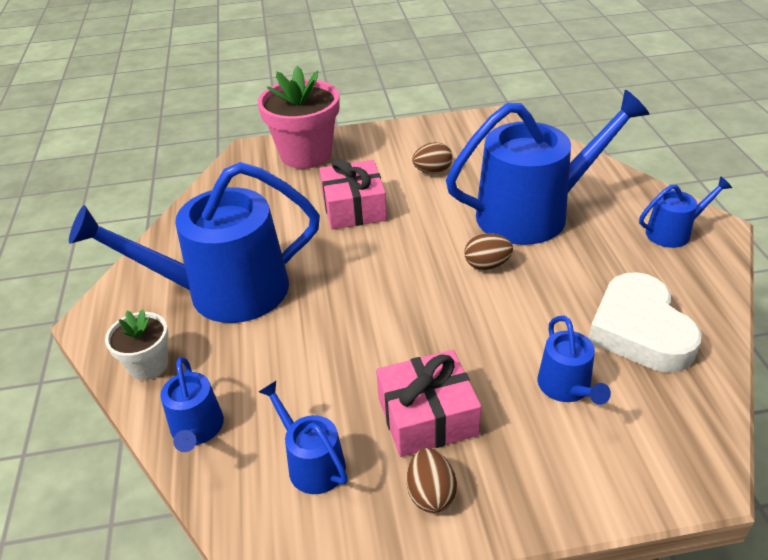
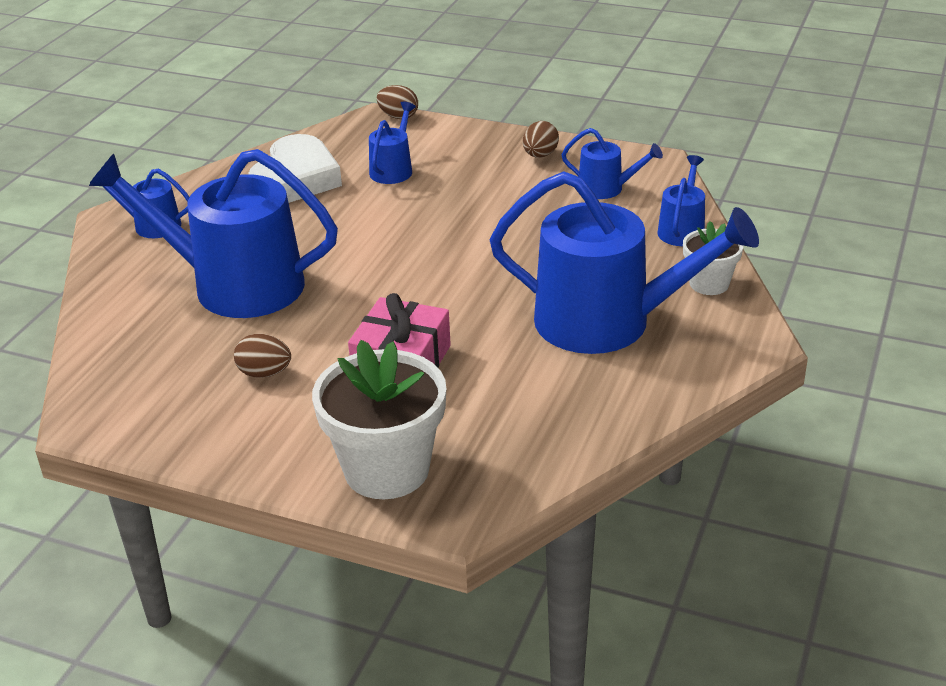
camera: 150 degrees left, 5 degrees down
(306, 154) = (386, 470): pink flower pot -> white flower pot
(312, 463) = (606, 188): blue watering can -> blue watering can turned 60 degrees counterclockwise
(427, 416) = (505, 185): pink gift -> none
(487, 265) = (341, 257): brown egg -> brown egg (398, 117)

